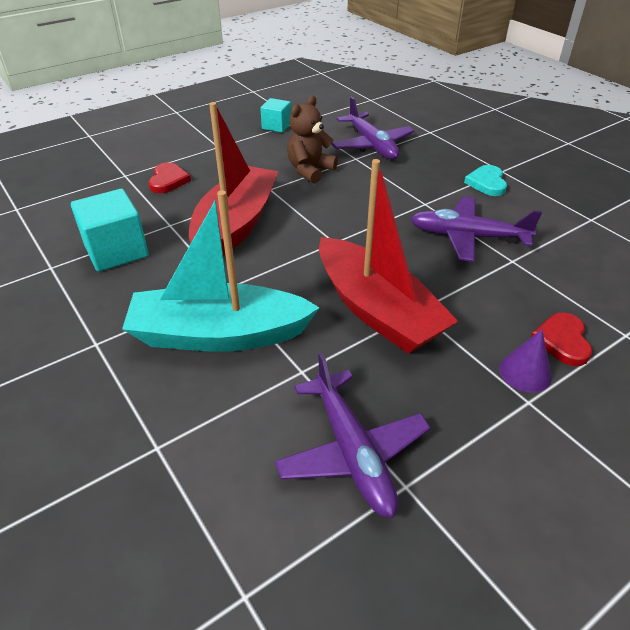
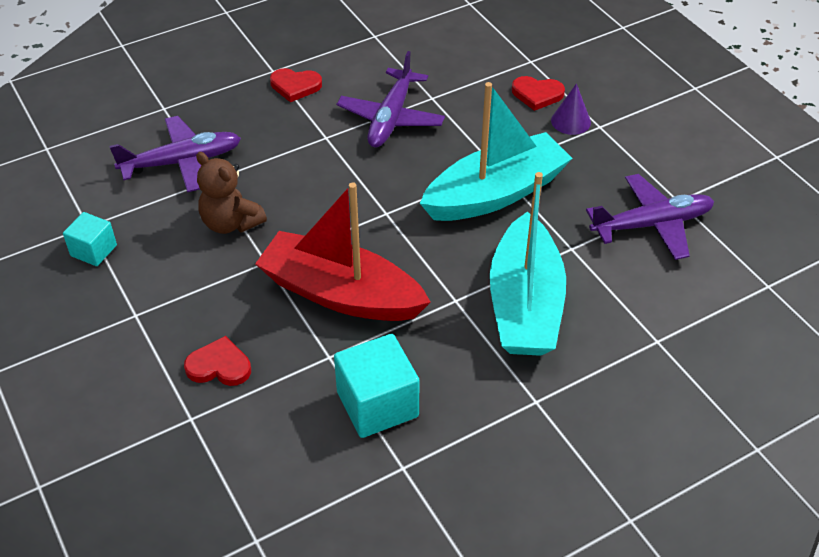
camera: 85 degrees left, 5 degrees up
(377, 310) = (495, 193): red boat -> turquoise boat
(487, 183) = (295, 86): turquoise heart -> red heart

